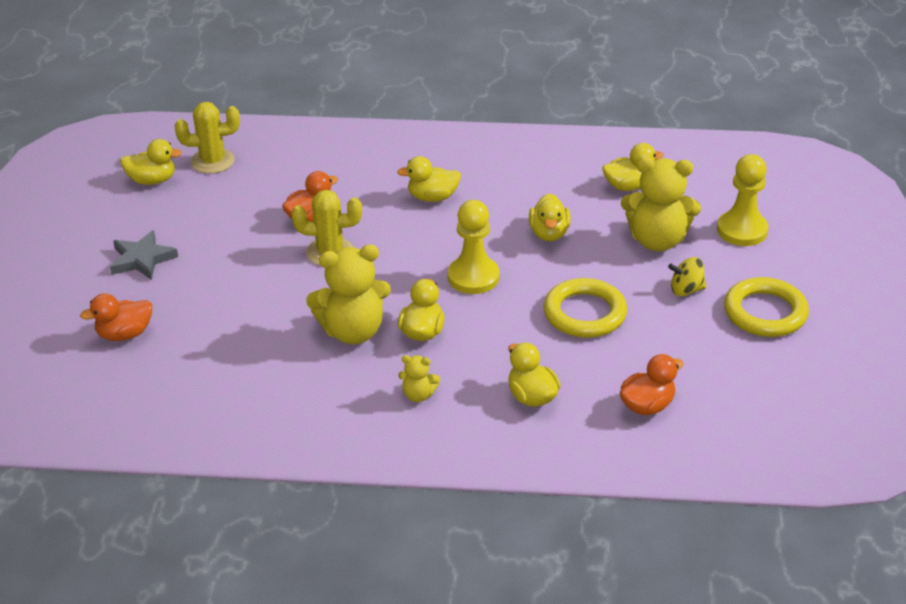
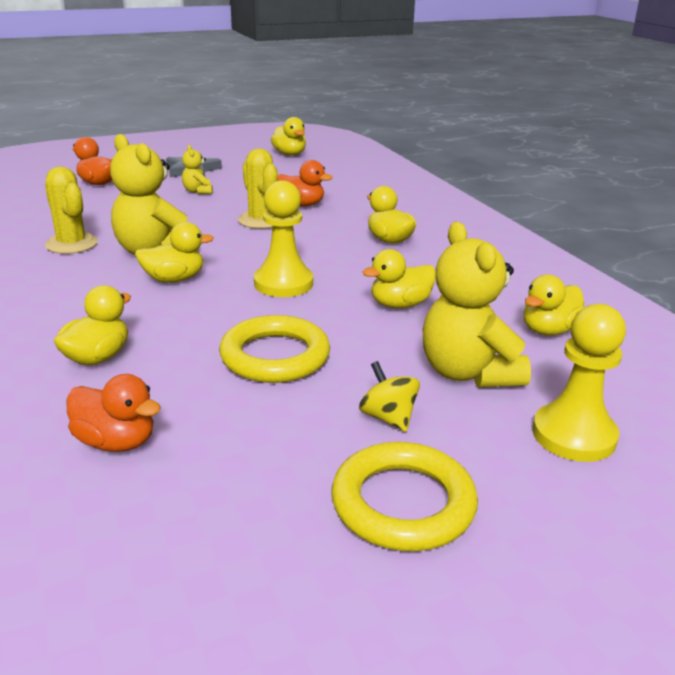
camera: 60 degrees right, 10 degrees down
(212, 161) = (335, 163): yellow cactus -> yellow cactus (72, 244)
(418, 395) = (72, 298): yellow teddy bear -> yellow teddy bear (198, 191)
(628, 186) = (549, 330): yellow duck -> yellow duck turned 90 degrees clockwise

